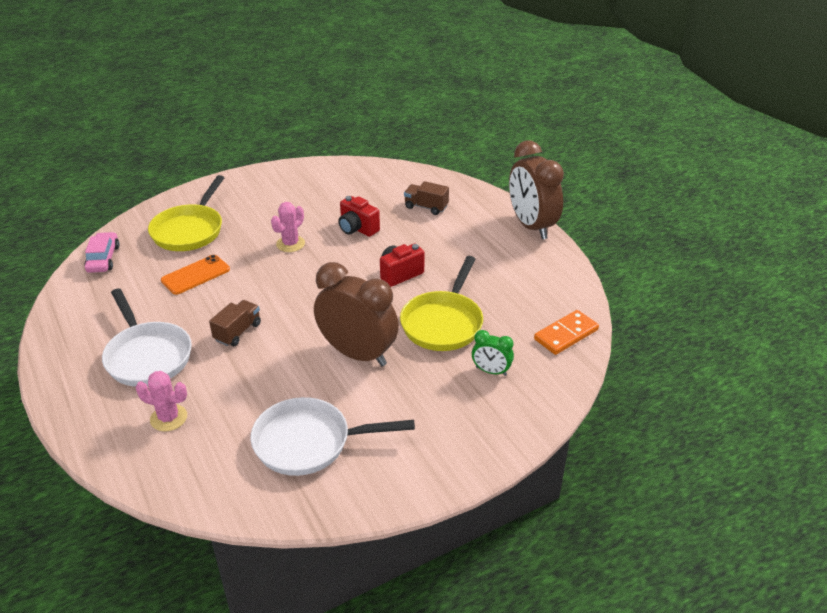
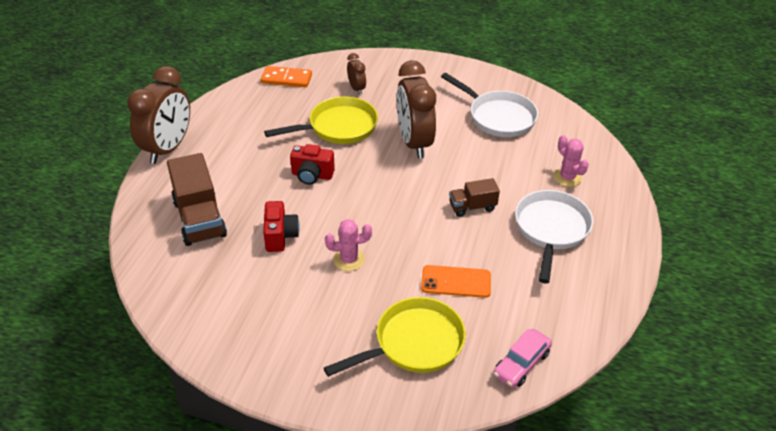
camera: 135 degrees left, 5 degrees up
(426, 207) = (199, 218): brown truck -> brown truck, size x1.81
(491, 371) = (356, 88): green clock -> brown clock

